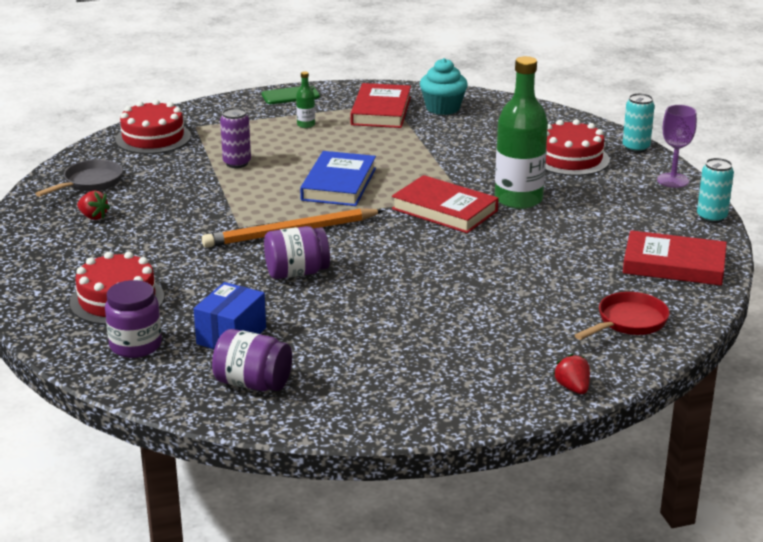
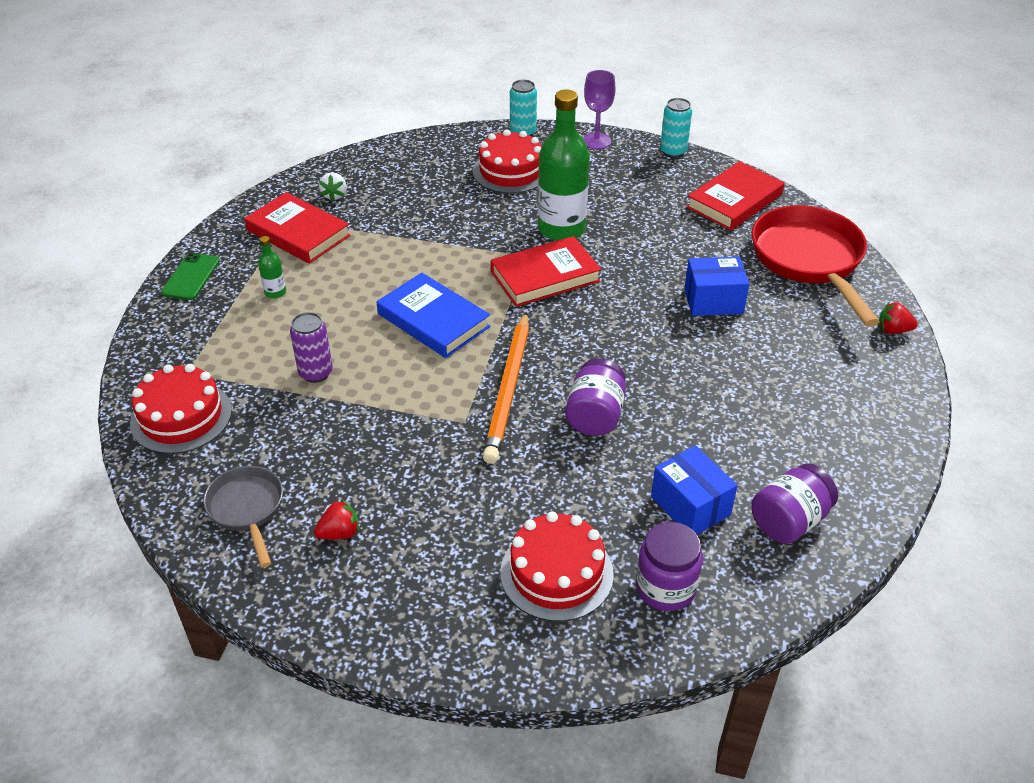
camera: 60 degrees left, 15 degrees up
(443, 108) = (334, 195): turquoise cupcake -> white strawberry
(503, 288) = (713, 301): none -> blue box
(628, 322) = (809, 261): red pan -> red pan, size x1.83

